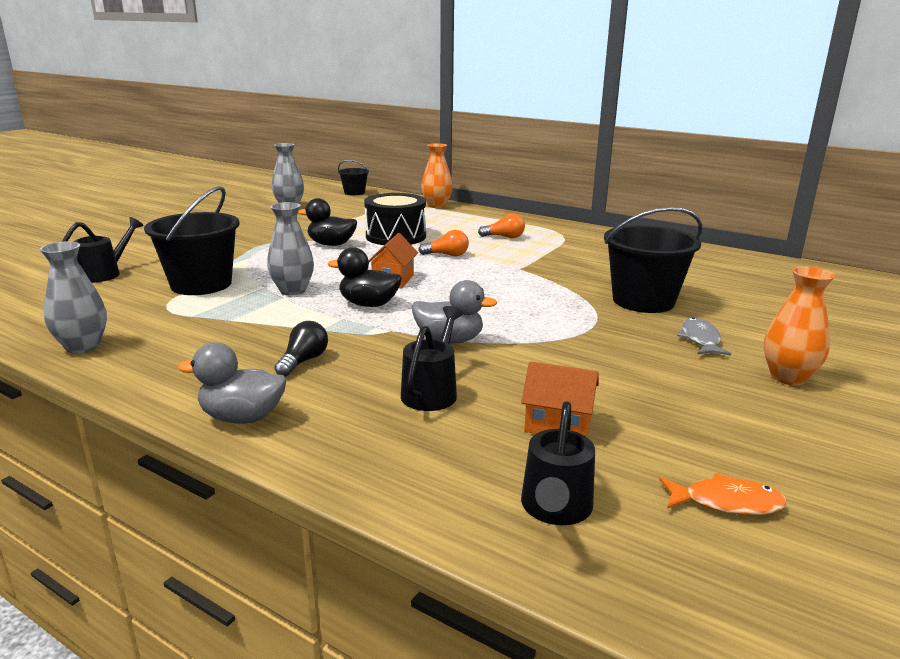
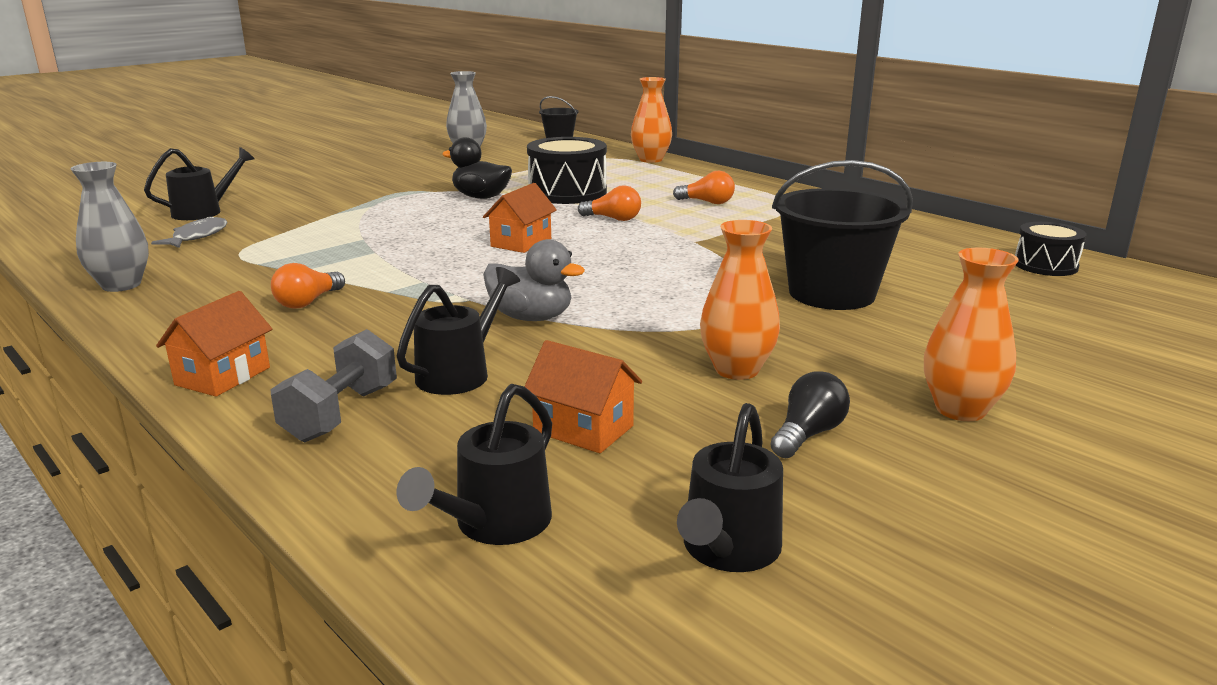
camera: 15 degrees right, 0 degrees up
(201, 284) = (296, 231): black bucket -> none
(242, 417) = (223, 376): grey duck -> orange house
(262, 345) = (308, 302): none -> orange light bulb
(293, 290) = (392, 245): grey vase -> none
(303, 361) = (339, 323): black light bulb -> black light bulb (807, 434)
(366, 437) = (341, 414): none -> grey dumbbell
(369, 304) = (468, 268): black duck -> none
(626, 365) = (736, 370): none -> orange vase
(700, 339) = (871, 349): grey fish -> grey fish (197, 236)
(726, 502) = (727, 551): orange fish -> black watering can
(759, 268) = (1045, 265): none -> black drum

